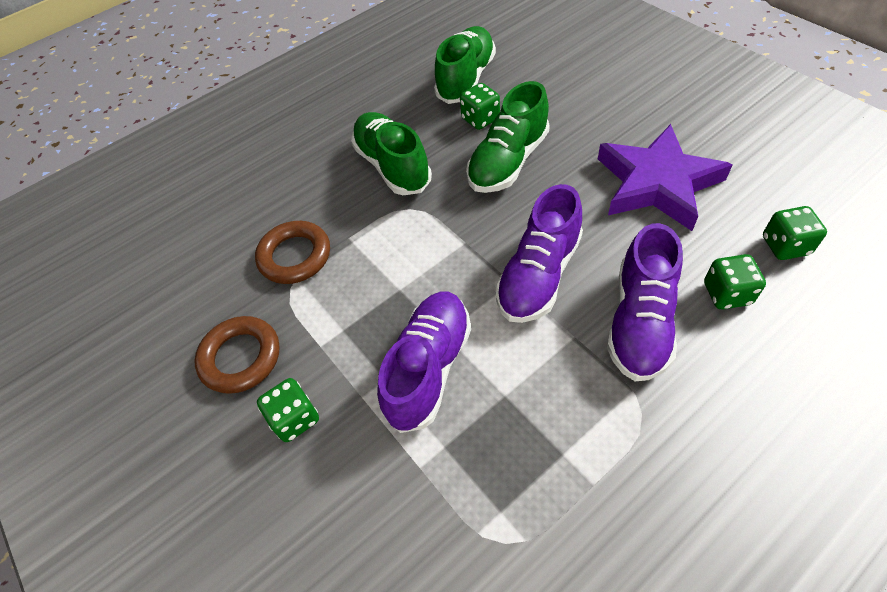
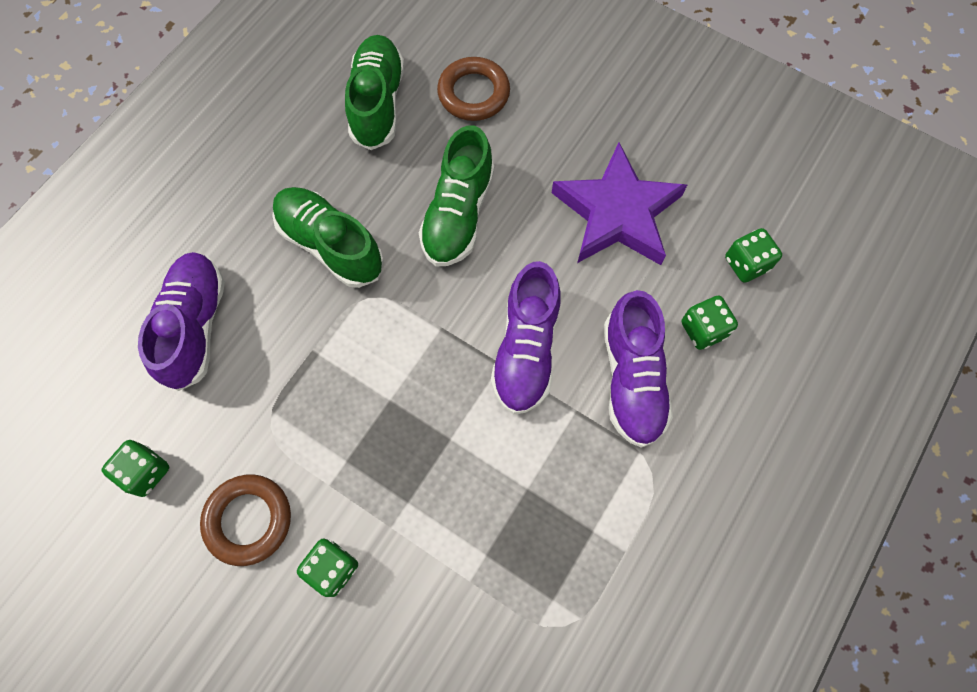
camera: 25 degrees left, 15 degrees up
(295, 256) = (260, 386): brown ring -> brown ring (473, 93)
(429, 368) = (447, 479): purple shoe -> purple shoe (195, 326)
(480, 119) = (411, 160): green dice -> green dice (146, 472)

